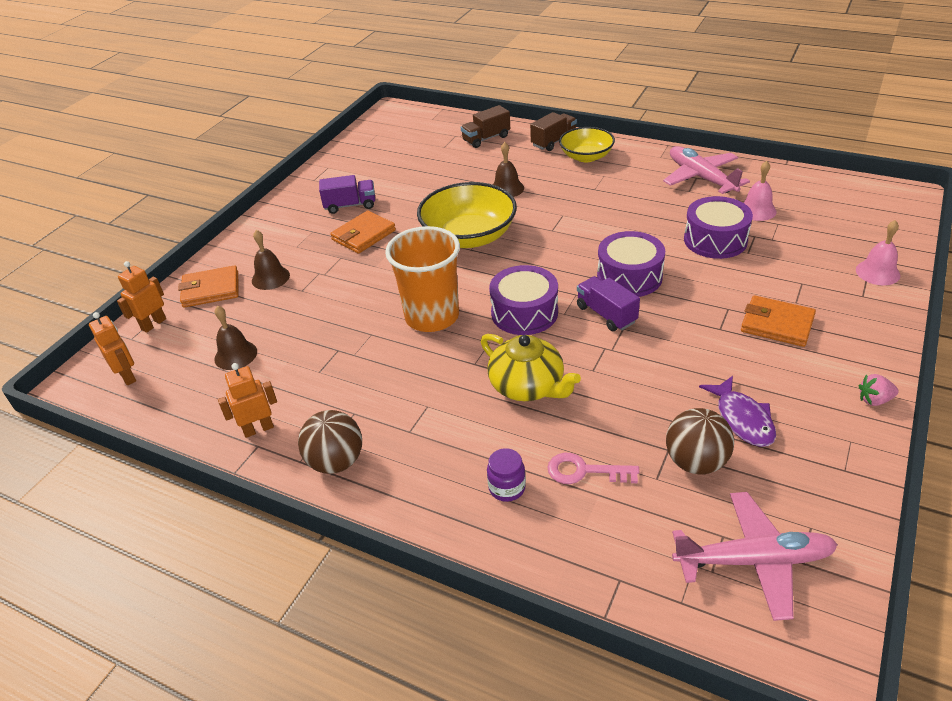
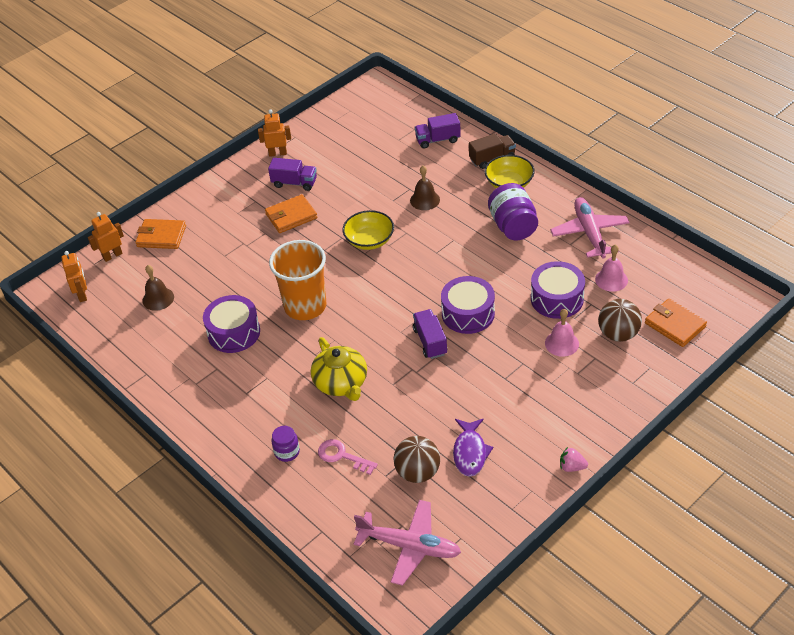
camera: 20 degrees right, 5 degrees up
(258, 429) = (151, 361): orange robot -> orange robot (277, 153)
(270, 278) = (207, 237): brown bell -> none
(336, 462) = (190, 400): brown ball -> brown ball (618, 334)
(469, 236) = (369, 240): yellow bowl -> yellow bowl, size x0.63
(486, 138) = (438, 140): brown truck -> purple truck
(524, 313) = (372, 322): purple drum -> purple drum (234, 332)
(618, 190) = (513, 226): none -> purple jar
(777, 324) = (549, 387): orange wallet -> orange wallet (675, 325)
(877, 272) = (661, 366): pink bell -> pink bell (562, 343)

